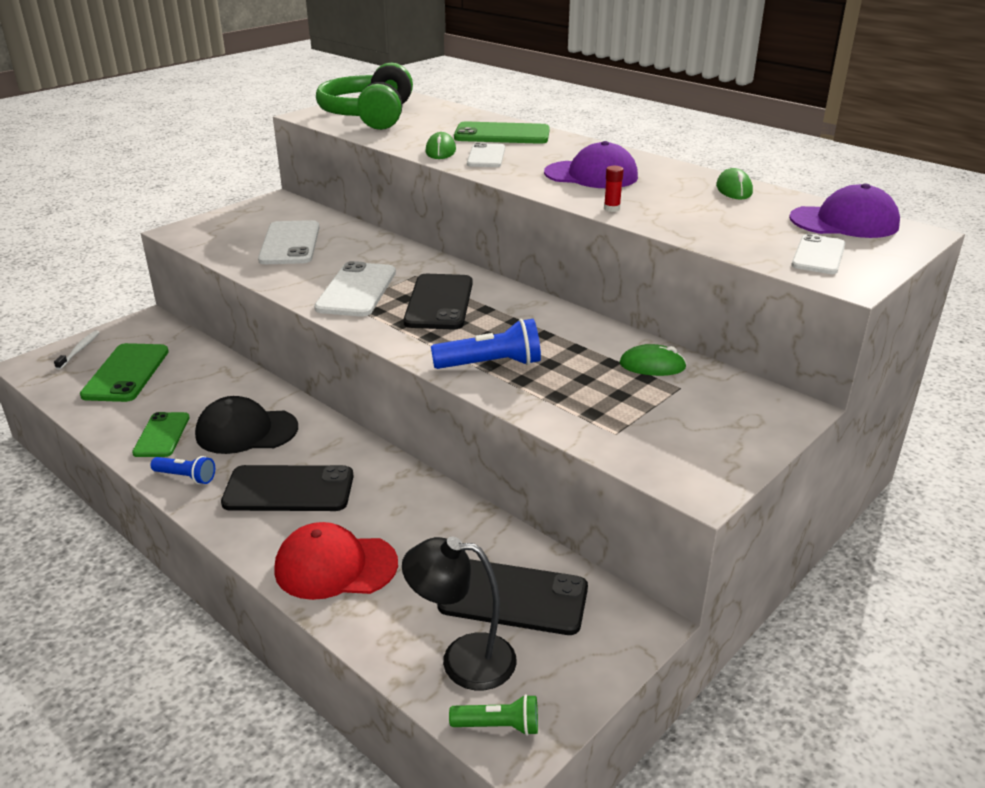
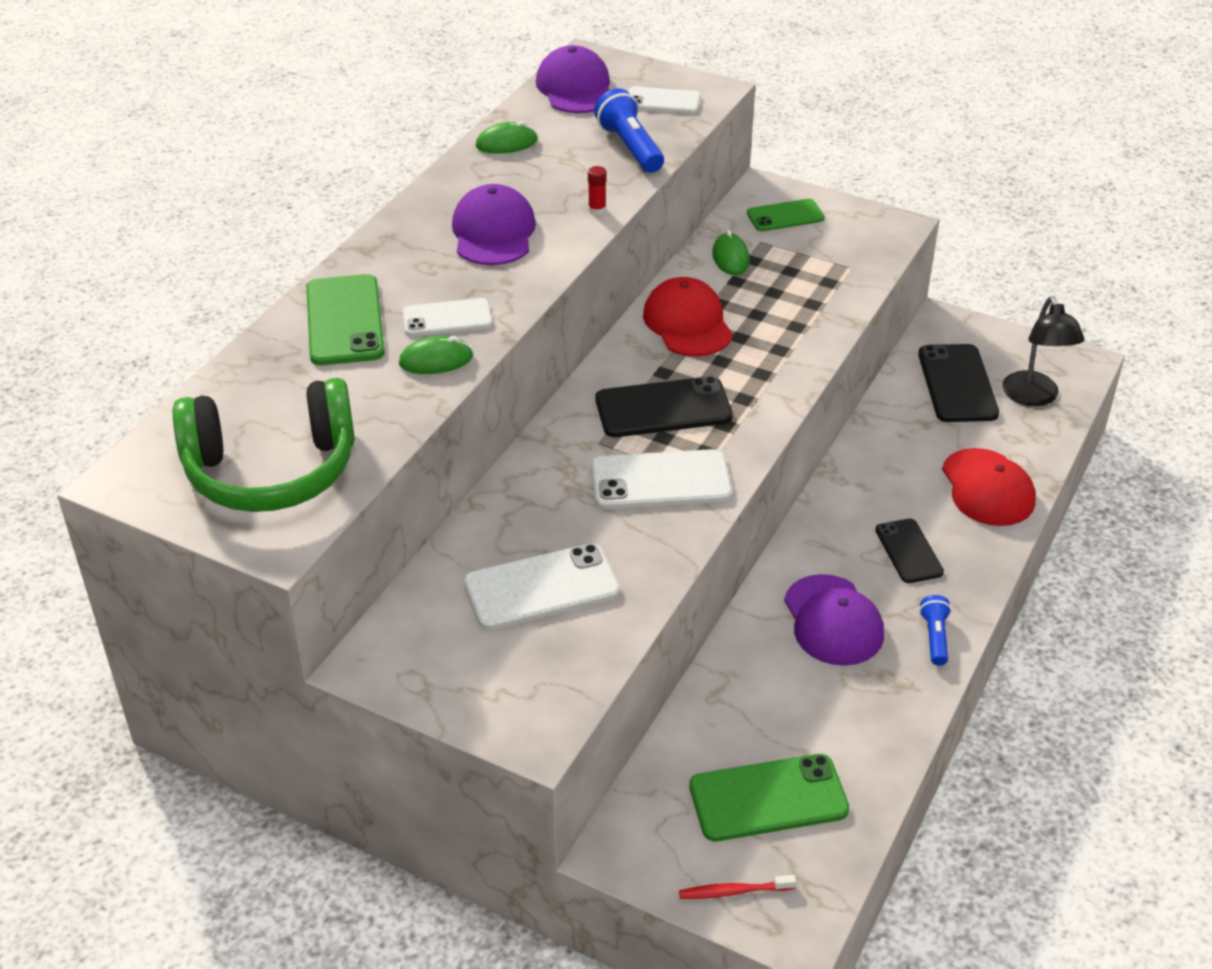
camera: 105 degrees left, 10 degrees up
(79, 350) = (734, 891): white toothbrush -> red toothbrush
(162, 435) = (878, 692): green phone -> green phone (785, 216)
(246, 431) = (833, 620): black cap -> purple cap
(289, 489) = (908, 551): black phone -> black phone, size x0.64
(491, 364) = (778, 349): blue flashlight -> blue flashlight (630, 147)
(498, 726) = (1075, 371): green flashlight -> none
(550, 328) = (688, 323): none -> red cap

